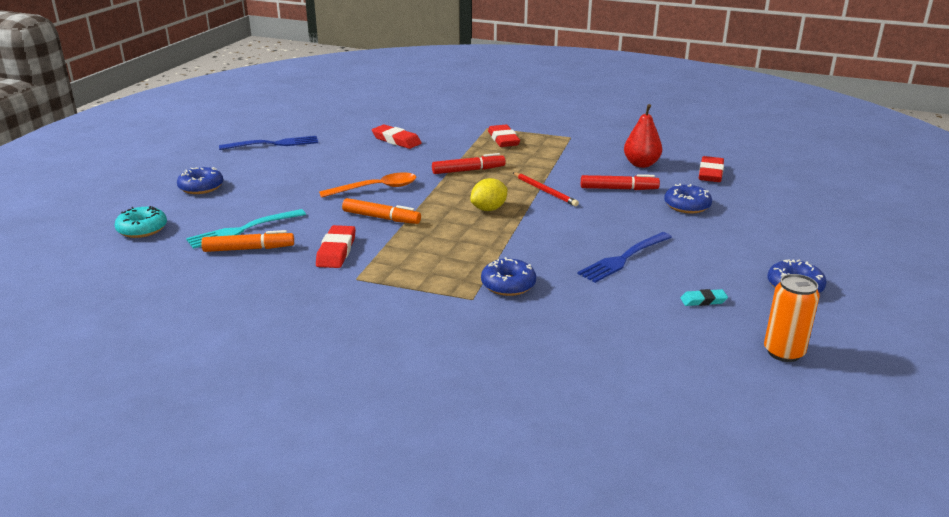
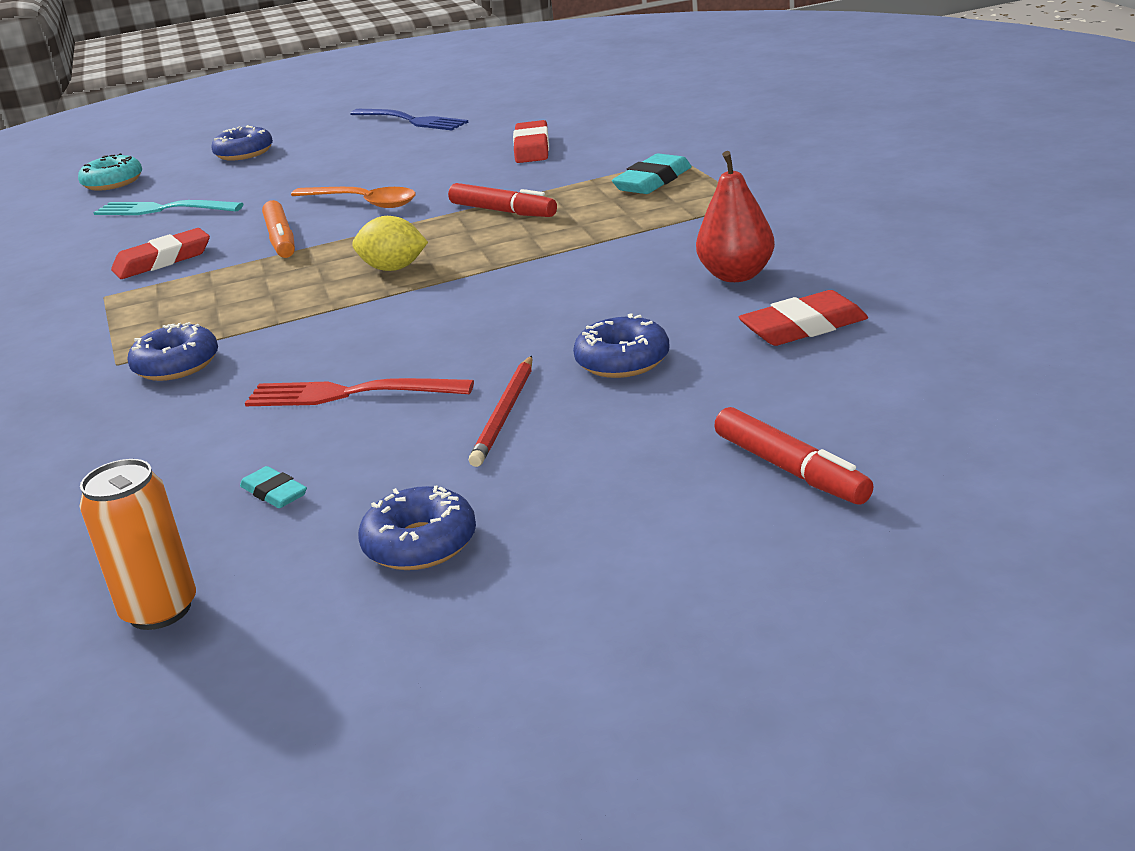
camera: 55 degrees right, 0 degrees up
(249, 249) = (120, 231): orange marker -> none
(503, 139) = (653, 181): red eraser -> turquoise eraser
(545, 191) = (510, 268): red pencil -> red pencil (505, 414)
(619, 189) = (604, 300): red marker -> red marker (791, 469)
(624, 258) = (350, 394): blue fork -> red fork

